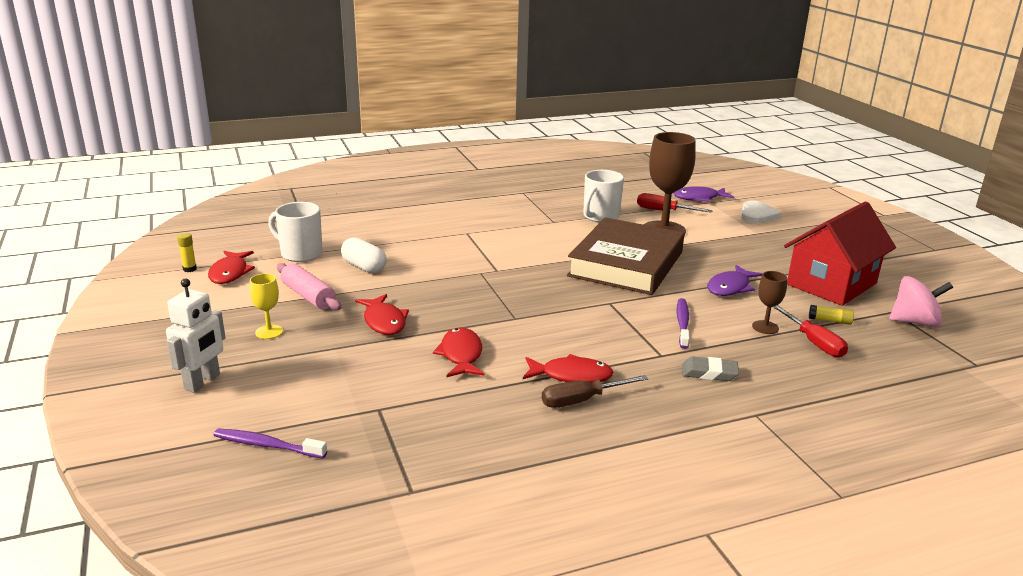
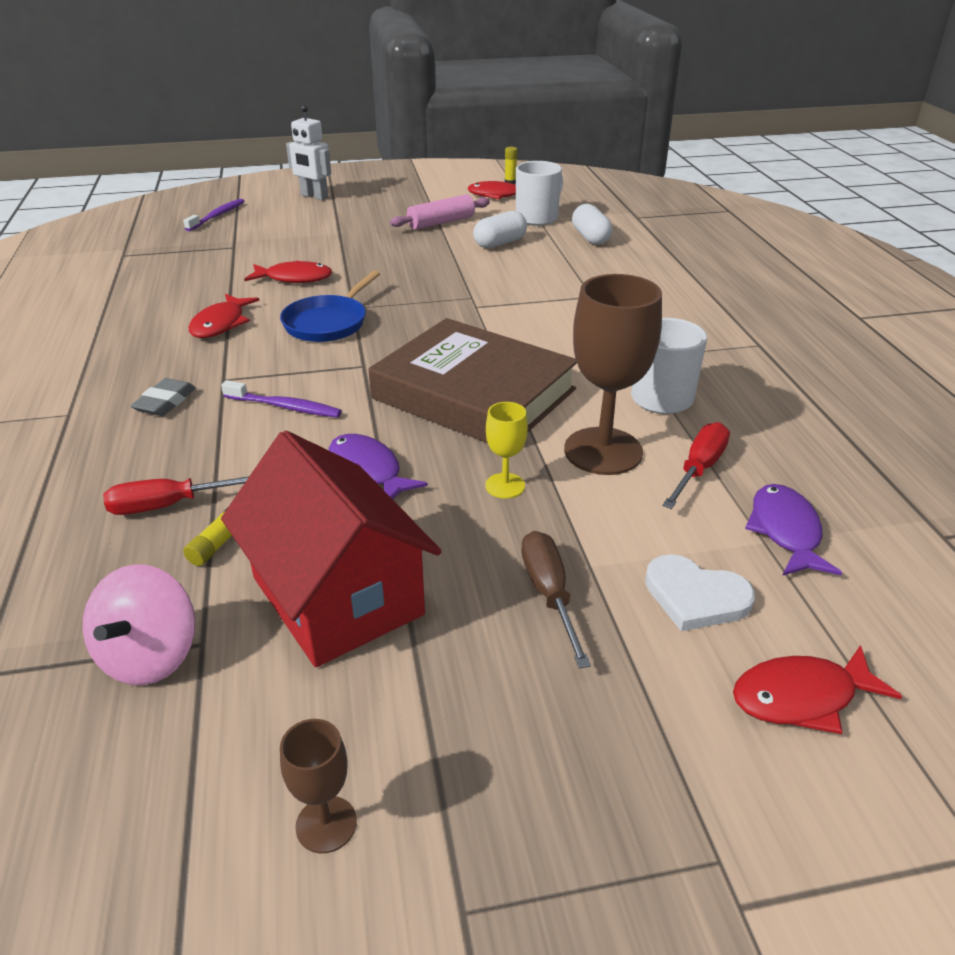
camera: 100 degrees right, 10 degrees up
(269, 332) = (379, 211): yellow goblet -> yellow goblet (505, 486)
(350, 233) = (590, 237): none -> white capsule
(384, 321) = (376, 250): red fish -> red fish (802, 697)
(548, 325) = (328, 323): none -> blue pan
(582, 400) = (176, 324): brown screwdriver -> brown screwdriver (549, 594)
(765, 327) = (236, 472): brown goblet -> brown goblet (326, 824)

